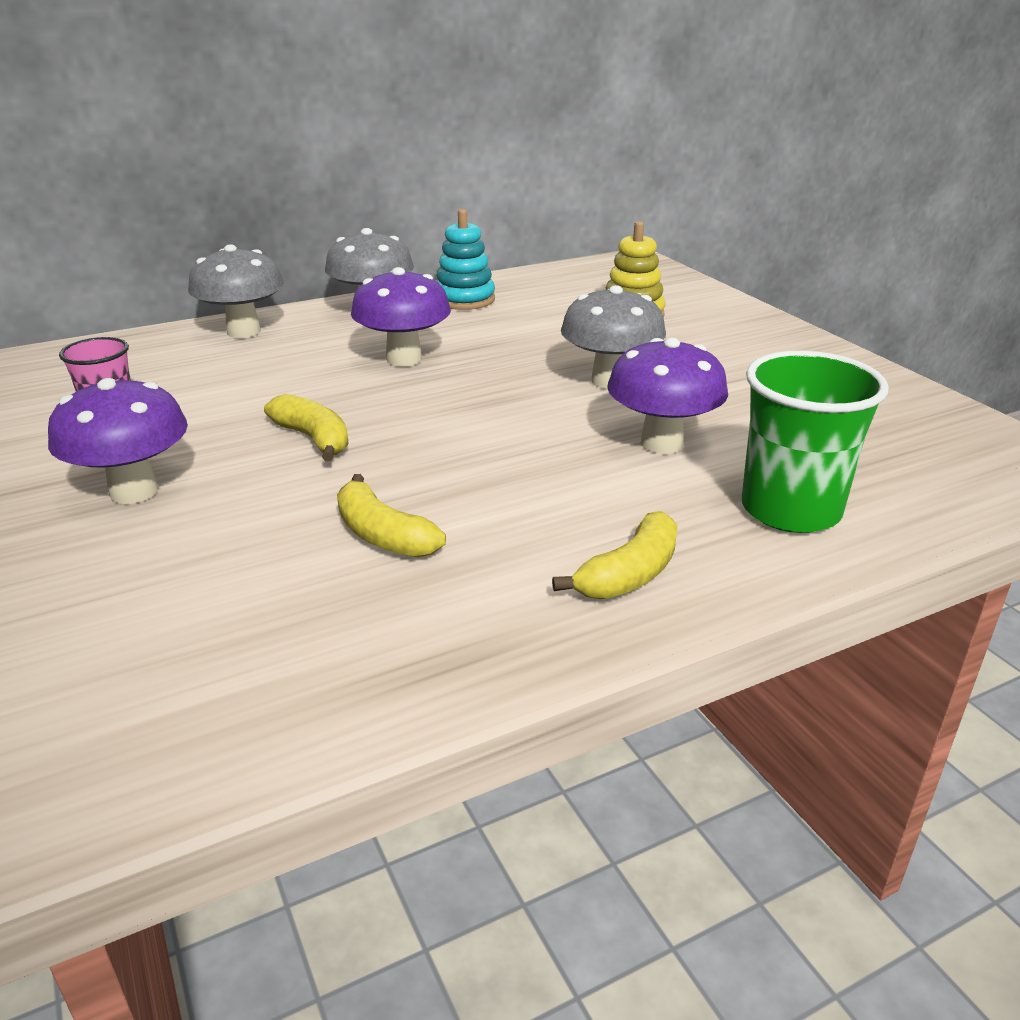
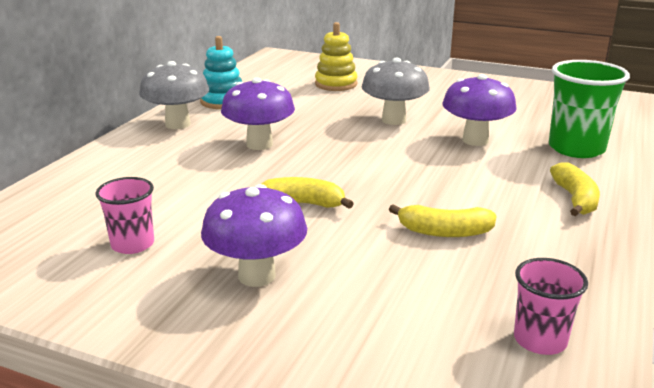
camera: 40 degrees left, 5 degrees down
(217, 704) = (540, 340): none -> pink cup
(243, 332) = (110, 162): grey mushroom -> none

